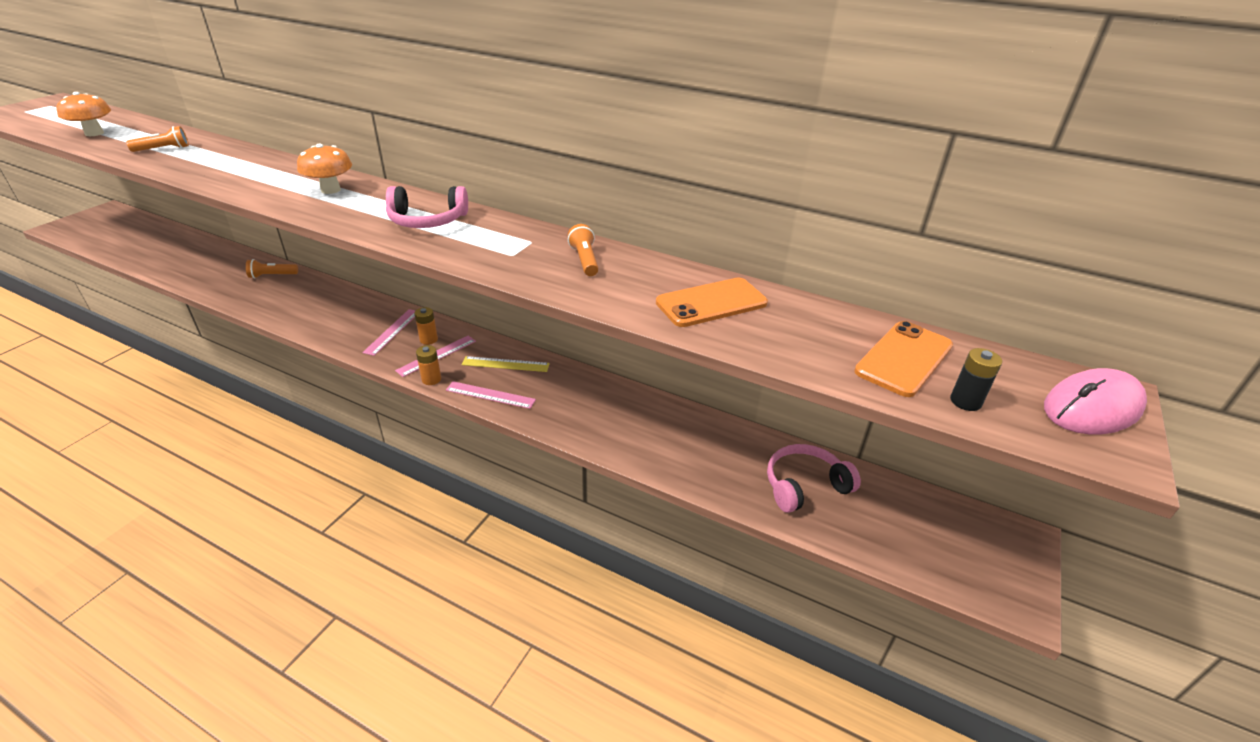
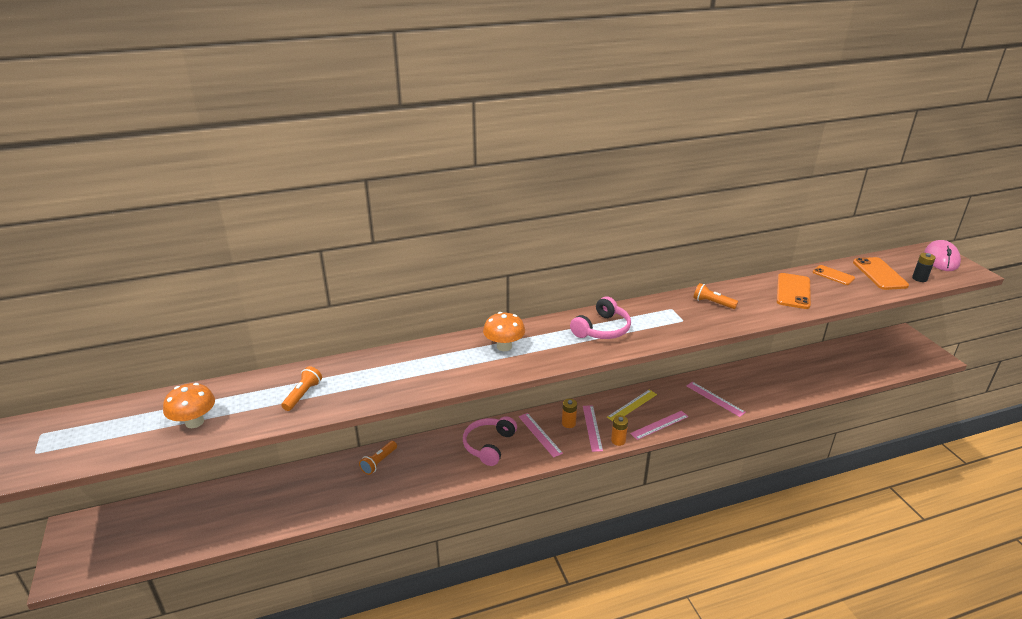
camera: 45 degrees left, 5 degrees down
(591, 415) = (715, 399): none -> pink ruler
(804, 485) = (829, 366): pink headphones -> pink headphones (488, 445)
(819, 321) = (833, 275): none -> orange phone

